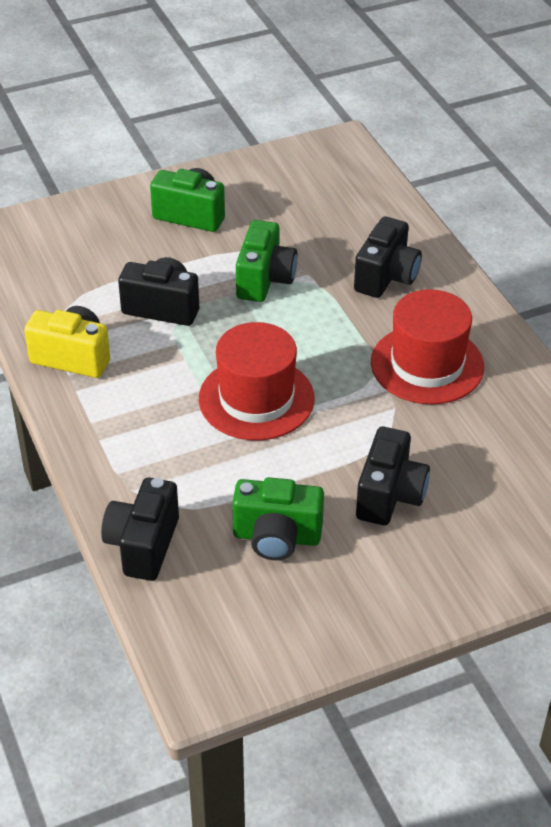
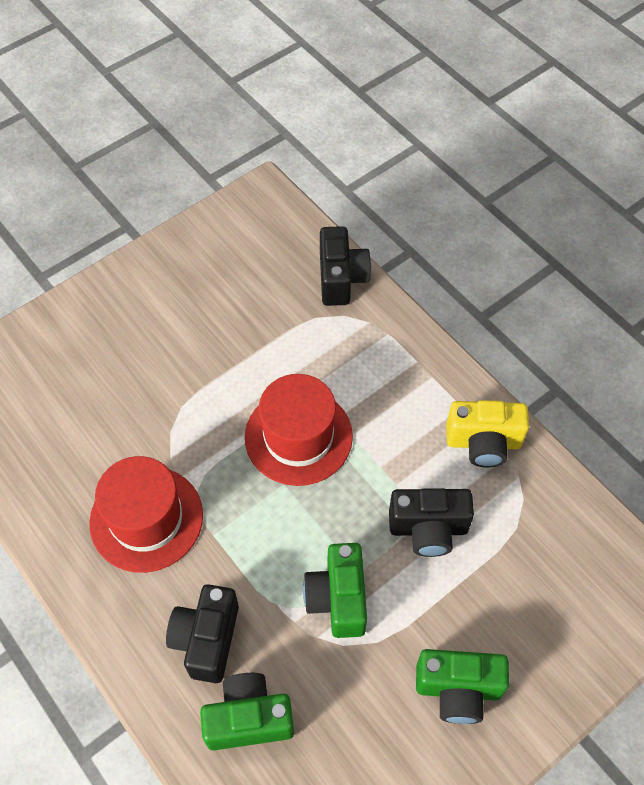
camera: 165 degrees right, 15 degrees up
(277, 537) = (243, 308): green camera -> green camera (249, 718)
(390, 495) = (160, 364): black camera -> none

